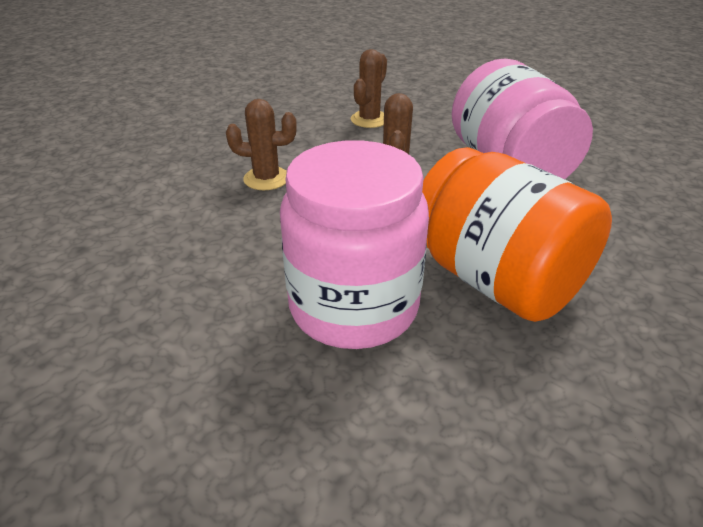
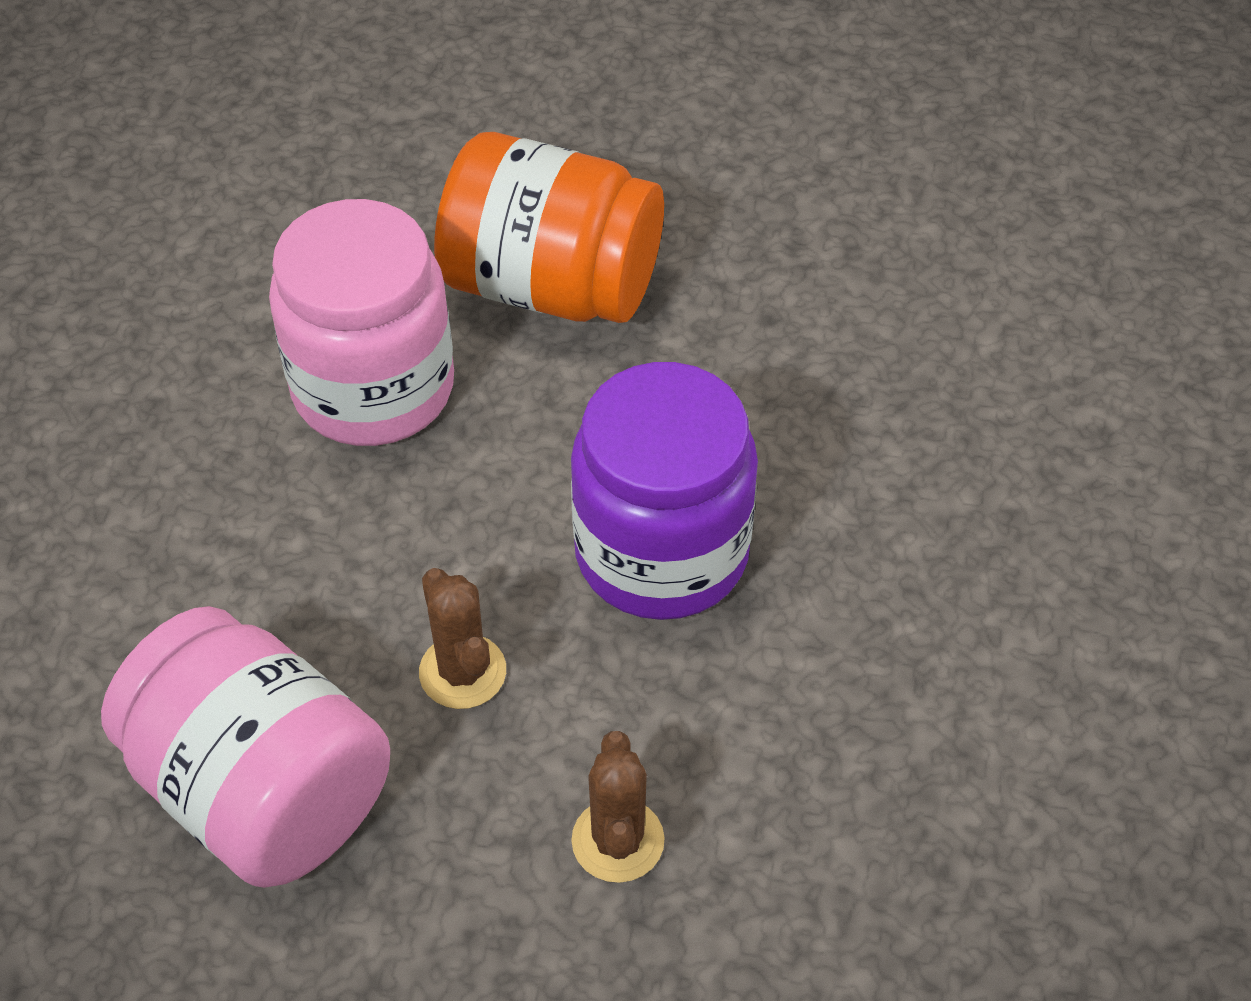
camera: 150 degrees right, 15 degrees up
(266, 179) = (661, 552): brown cactus -> purple jar
(495, 279) = (217, 502): orange jar -> orange jar (552, 285)

